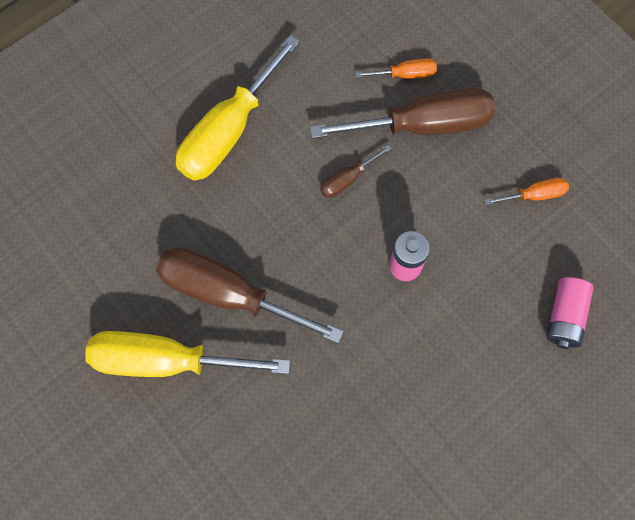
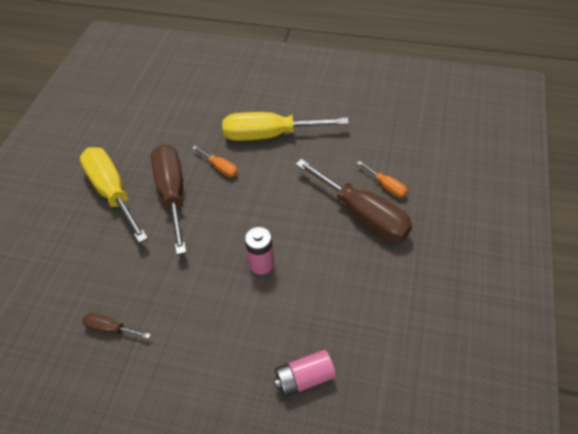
camera: 55 degrees right, 20 degrees down
(347, 179) = (291, 202): brown screwdriver -> brown screwdriver (110, 329)
(534, 195) = (376, 303): orange screwdriver -> orange screwdriver (220, 168)

